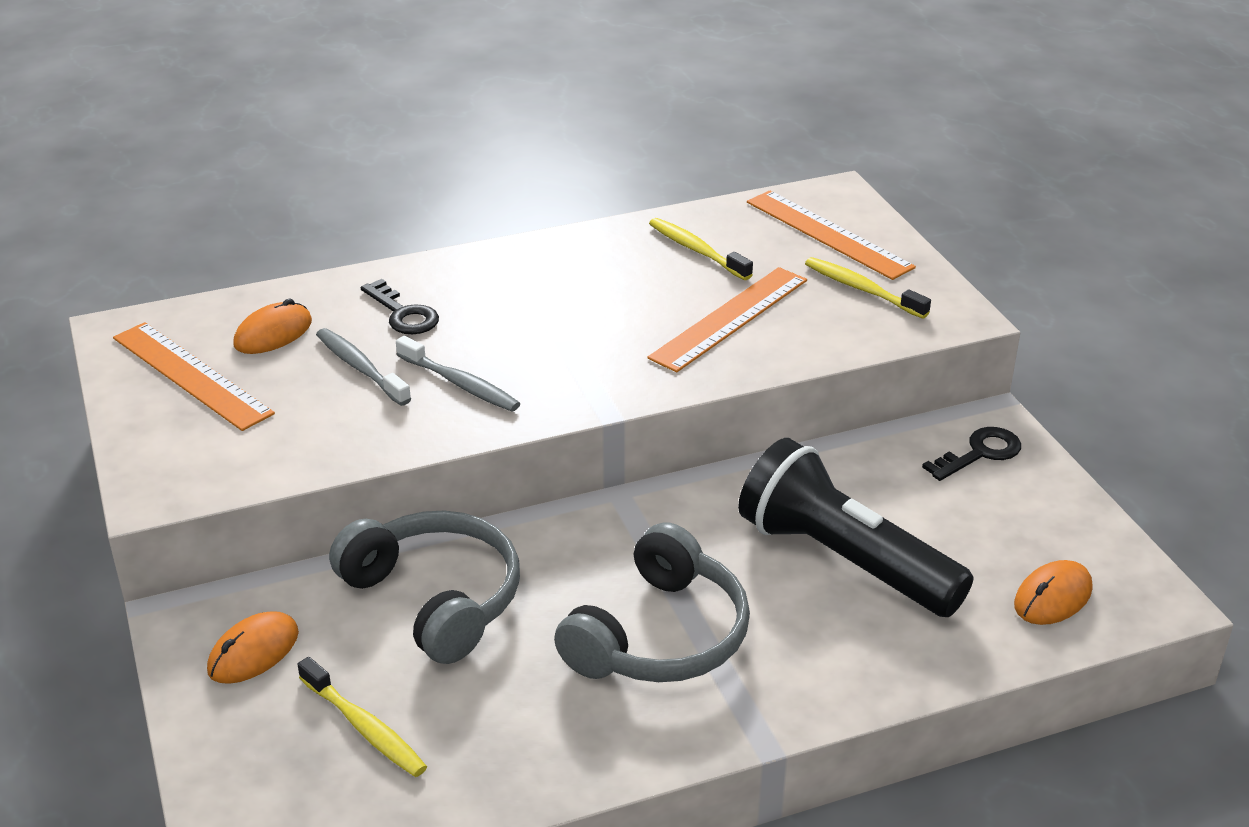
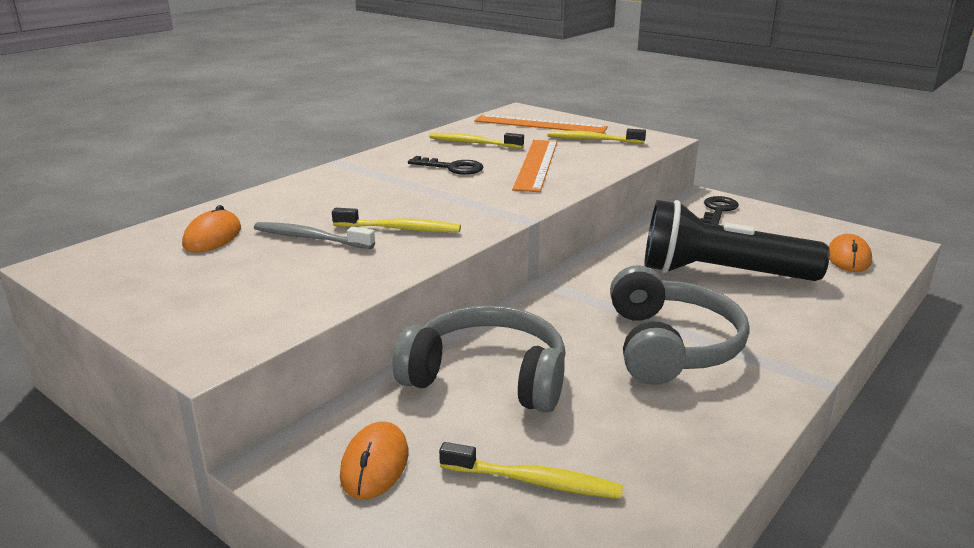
camera: 30 degrees left, 10 degrees down
(191, 375) = (163, 274): orange ruler -> none
(403, 314) = (309, 206): black key -> black key (452, 168)
(460, 384) = (400, 229): grey toothbrush -> yellow toothbrush

